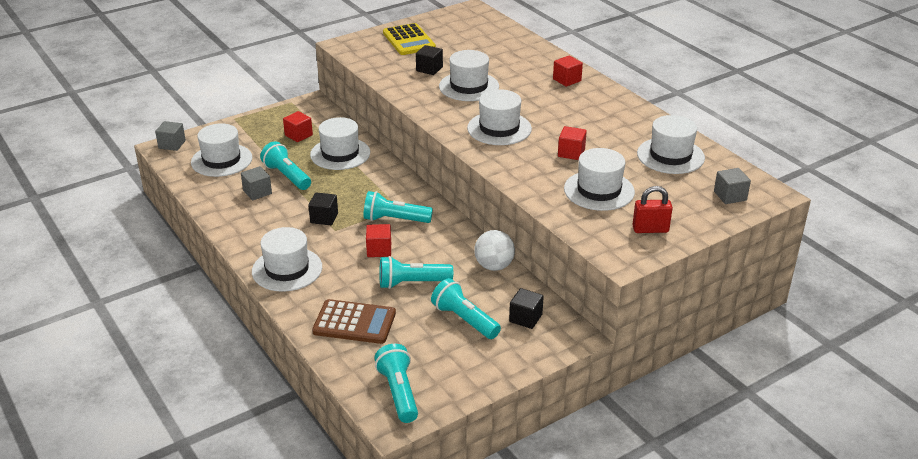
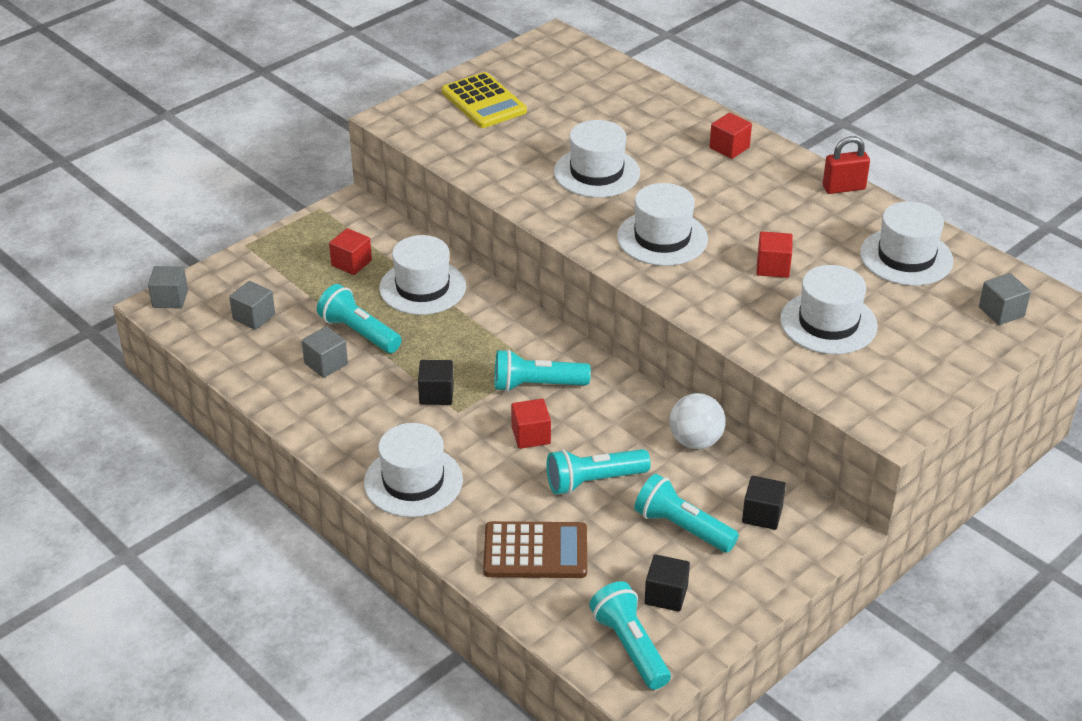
camera: 10 degrees left, 5 degrees up
(221, 160) = (254, 317): white hat -> grey cube
(429, 69) = (530, 148): black cube -> black cube (666, 595)
(650, 229) = (913, 375): red padlock -> red padlock (843, 188)

